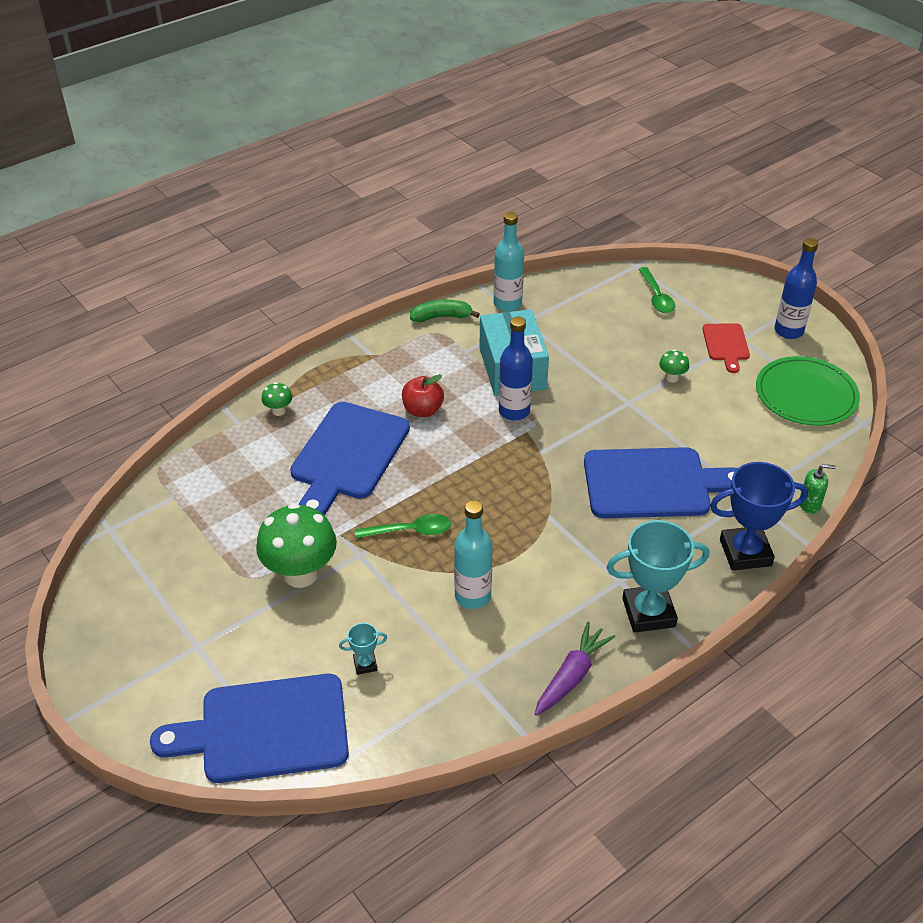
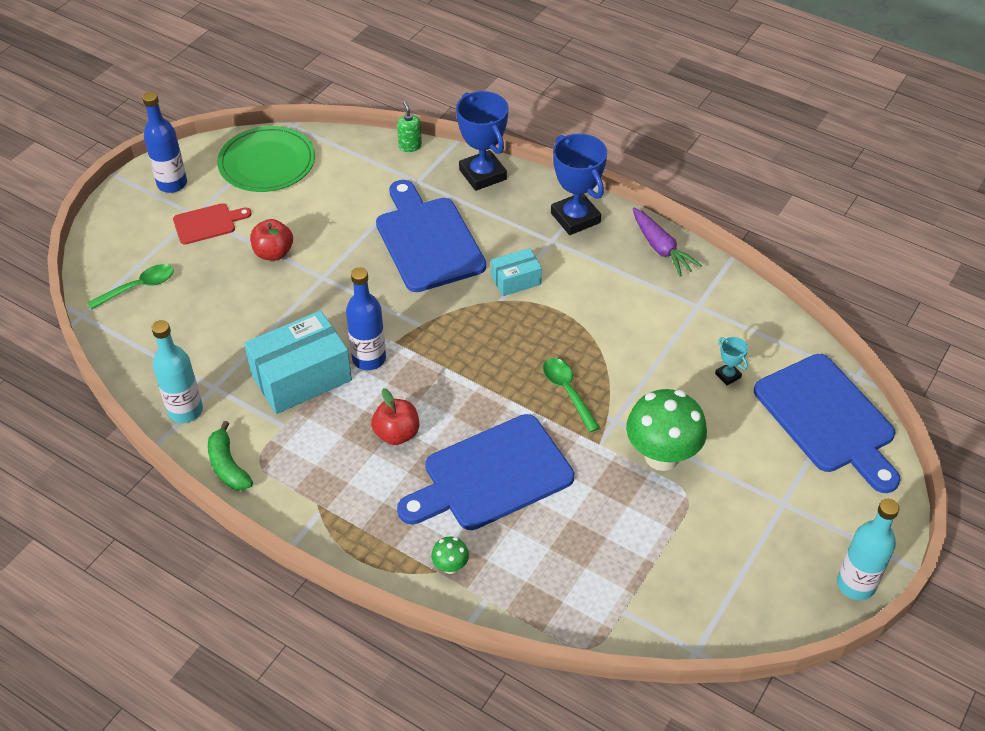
camera: 110 degrees left, 5 degrees up
(348, 455) = (491, 475): blue cutting board -> blue cutting board turned 150 degrees clockwise
(472, 596) = (618, 327): turquoise bottle -> turquoise bottle (855, 584)
(571, 535) = (516, 280): none -> turquoise box
(572, 675) = (661, 248): purple carrot -> purple carrot turned 135 degrees counterclockwise
(648, 612) = (575, 218): turquoise trophy -> blue trophy
(672, 378) = (273, 253): green mushroom -> red apple

